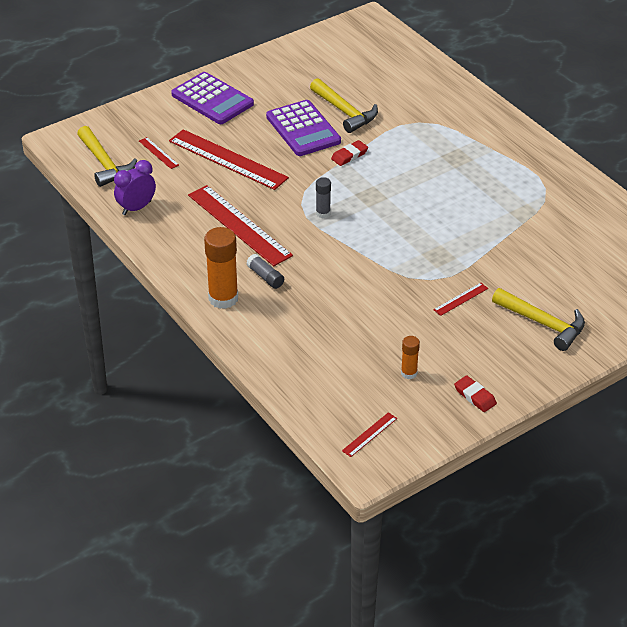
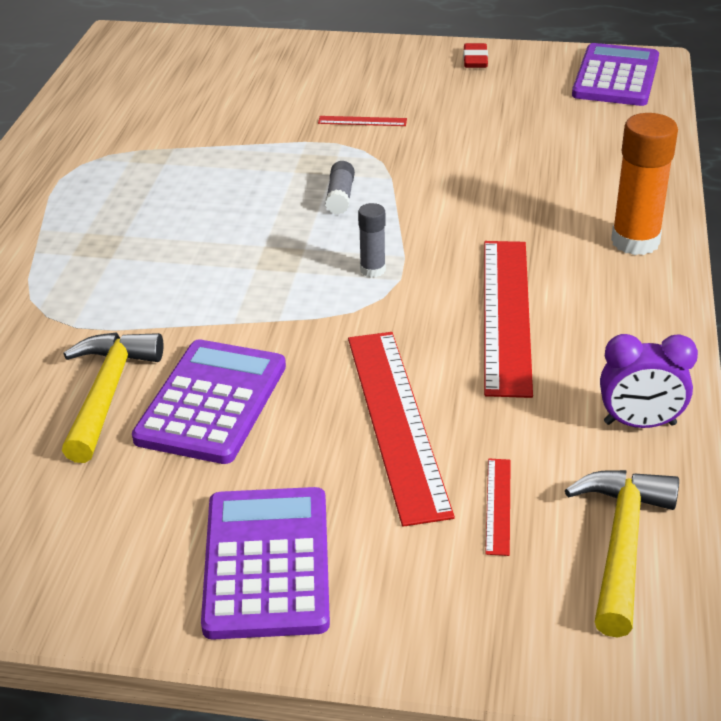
camera: 135 degrees left, 5 degrees down
(265, 277) = (550, 238): grey glue stick -> grey glue stick (340, 197)
(349, 155) = (217, 323): red eraser -> none
(369, 434) = (615, 77): red ruler -> purple calculator
(409, 373) = (511, 96): orange glue stick -> none
(543, 324) = (321, 73): yellow hammer -> none

